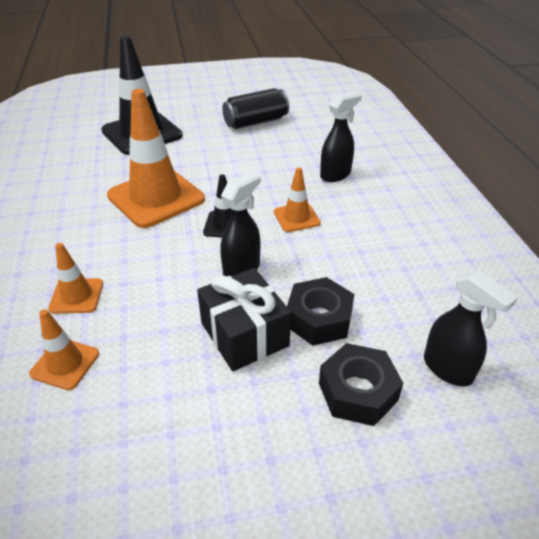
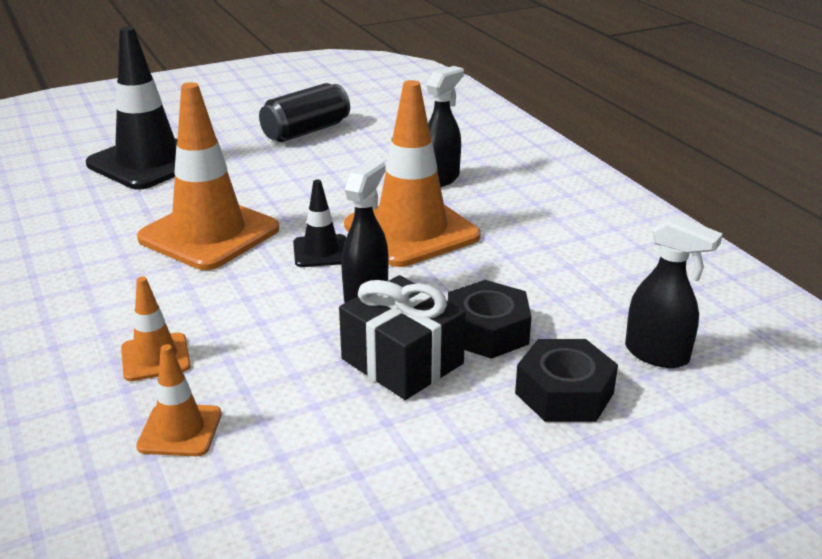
camera: 15 degrees left, 10 degrees down
(296, 217) = (411, 231): orange traffic cone -> orange traffic cone, size x2.05

